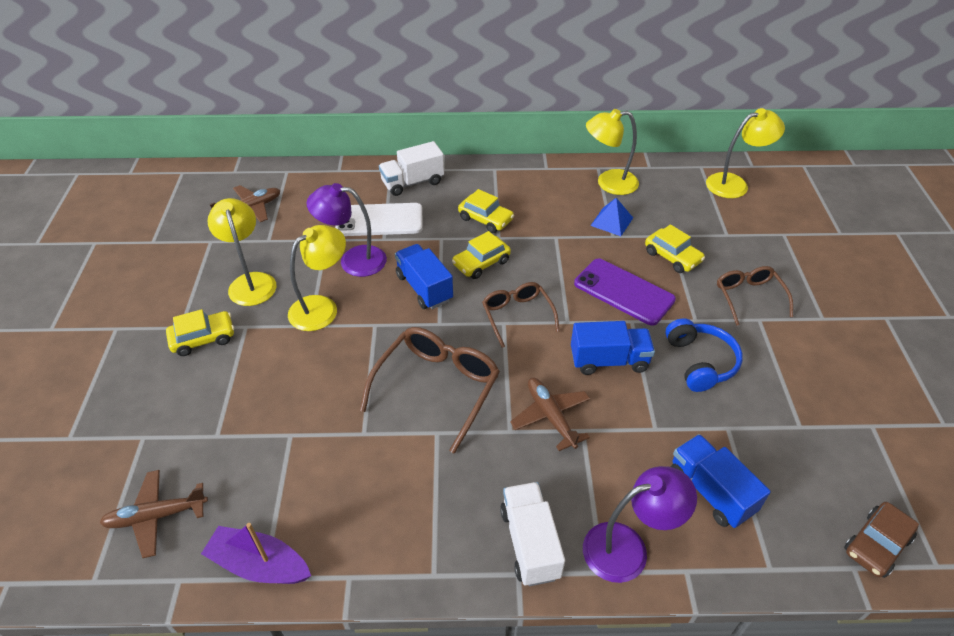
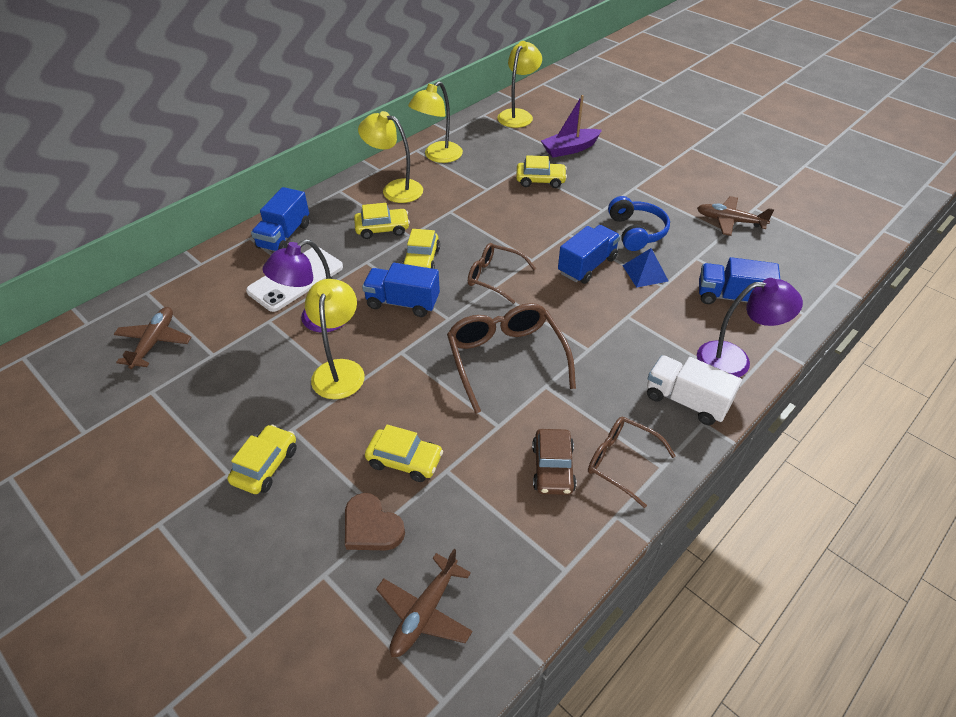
camera: 45 degrees left, 0 degrees up
(202, 431) = (371, 526): none -> brown heart
(251, 282) = (245, 395): yellow lamp -> yellow lamp (395, 189)
(259, 564) = (550, 566): purple boat -> purple boat (570, 149)
(276, 405) = (404, 460): none -> yellow car
(412, 182) = (284, 236): white truck -> blue truck
(550, 416) = (599, 322): brown plane -> brown plane (729, 221)
(611, 221) = (473, 180): blue pyramid -> blue pyramid (645, 273)
(623, 292) = (540, 219): purple phone -> none
(627, 548) = (734, 359): purple lamp -> purple lamp turned 60 degrees clockwise
(700, 362) = (636, 232): blue headphones -> blue headphones turned 45 degrees clockwise
(748, 297) = (613, 178): brown glasses -> brown glasses (621, 462)
(876, 544) = (827, 265): brown car -> brown car (552, 468)

